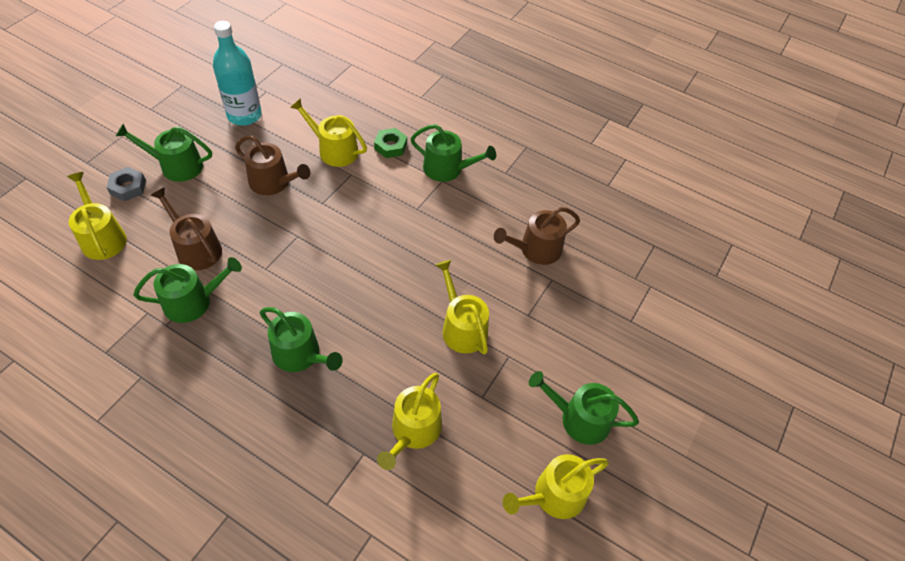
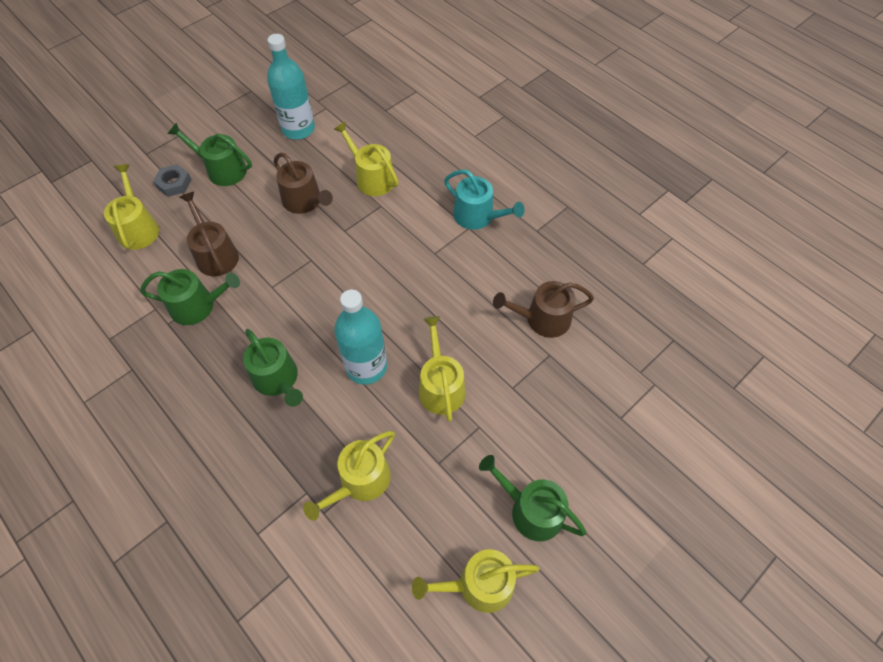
camera: 20 degrees right, 5 degrees up
(385, 324) = (366, 367): none -> turquoise bottle
(390, 146) = (428, 183): green nut -> none
(447, 169) = (478, 216): green watering can -> turquoise watering can

